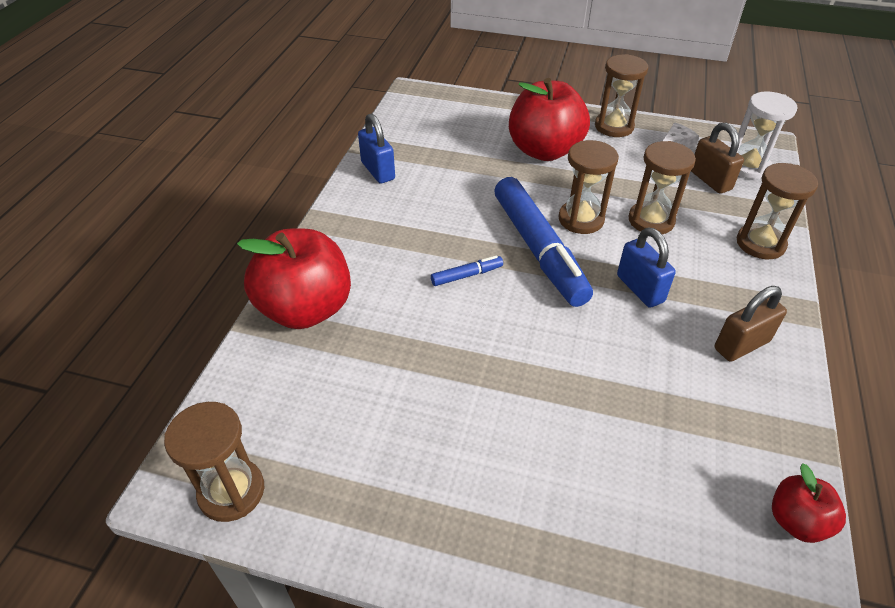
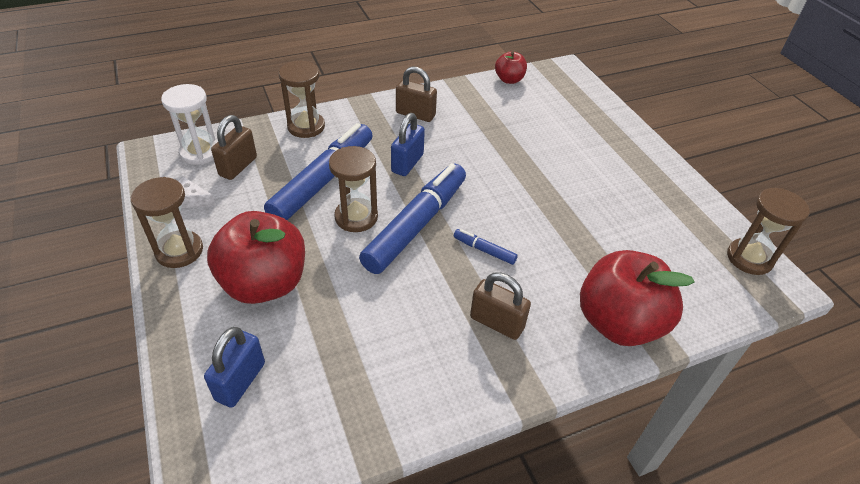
camera: 130 degrees left, 0 degrees up
(378, 171) = (412, 403): blue padlock -> blue padlock (240, 381)
(389, 239) = (497, 323): none -> brown padlock
(651, 220) = (323, 181): brown hourglass -> blue marker

